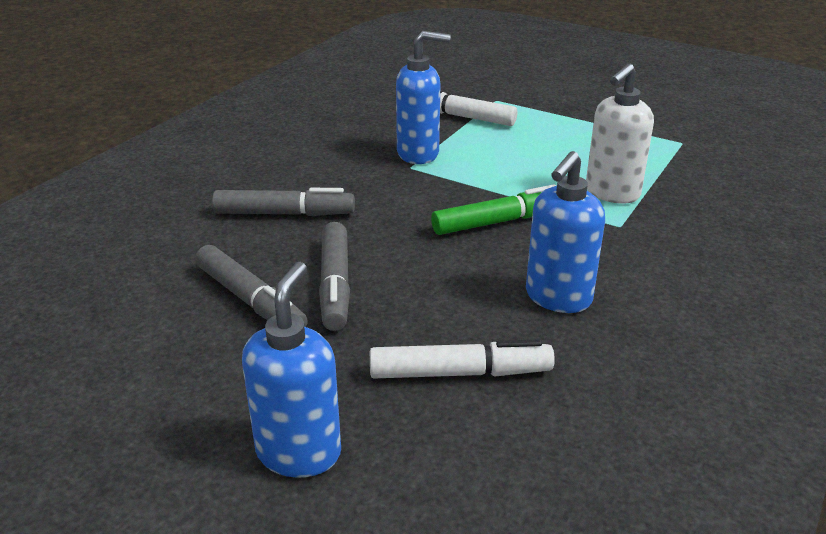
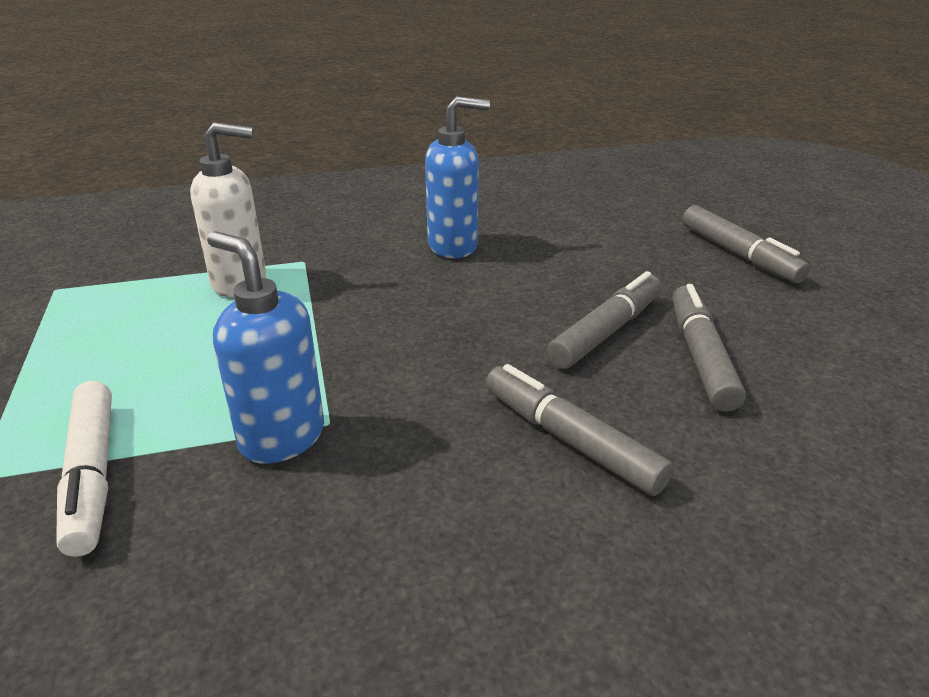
camera: 135 degrees left, 0 degrees up
(299, 452) = (738, 255): blue soap dispenser -> grey marker
(460, 373) = (588, 243): white marker -> none
(499, 221) = (378, 310): green marker -> none

